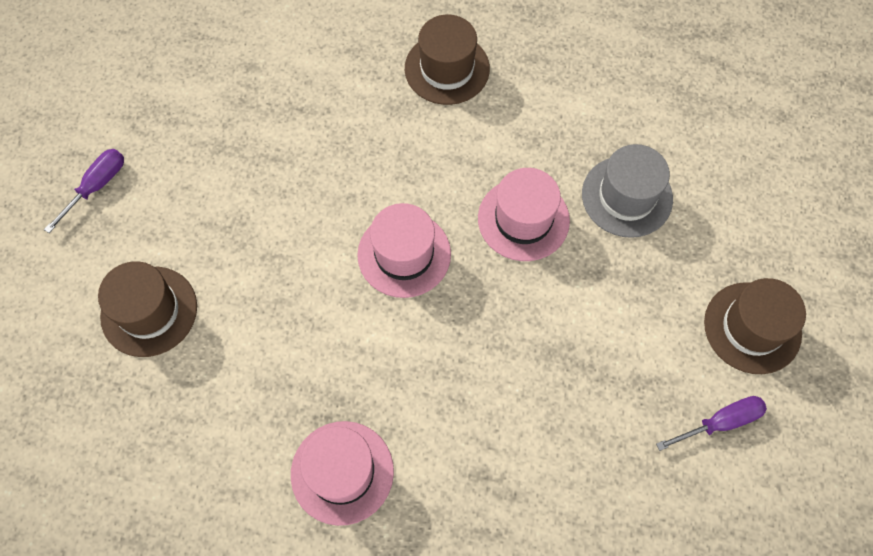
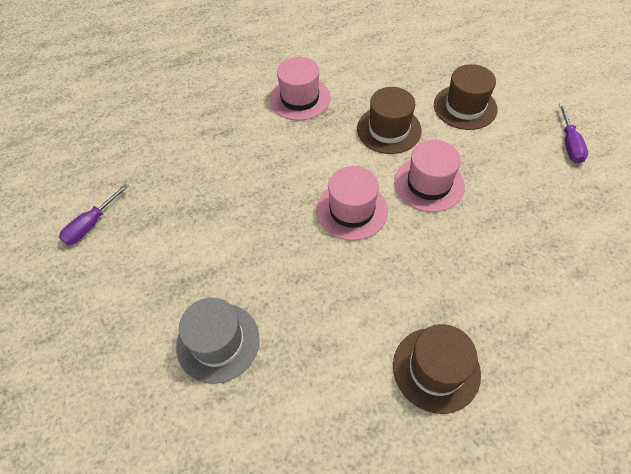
camera: 150 degrees right, 10 degrees down
(523, 219) = (288, 278): pink hat -> pink hat (429, 184)
(752, 327) = (83, 295): brown hat -> brown hat (389, 129)

